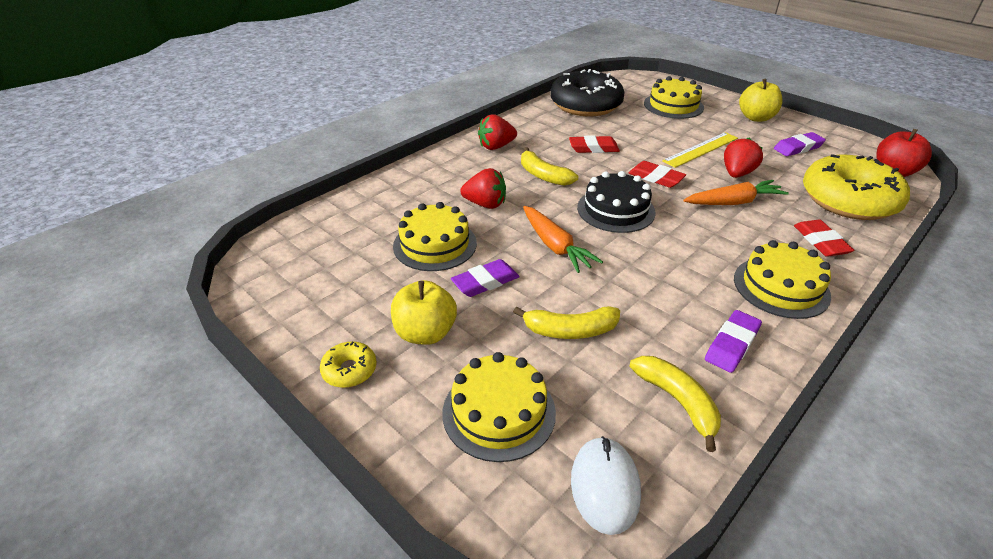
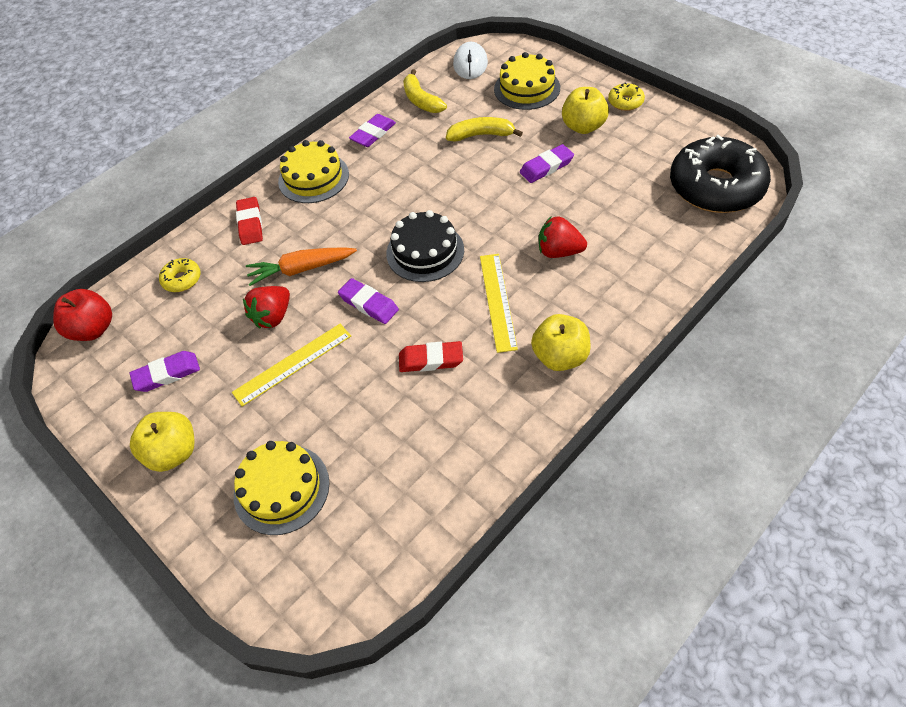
camera: 175 degrees left, 15 degrees up
(435, 244) = (598, 199): yellow cake -> none
(496, 146) = (560, 357): red strawberry -> yellow apple
(543, 175) = (498, 301): yellow banana -> yellow ruler
(555, 246) = (488, 204): orange carrot -> none
(585, 105) = (424, 484): black donut -> black donut (715, 187)
(656, 178) = (369, 304): red eraser -> purple eraser
(848, 200) = (182, 279): yellow donut -> yellow donut, size x0.42

